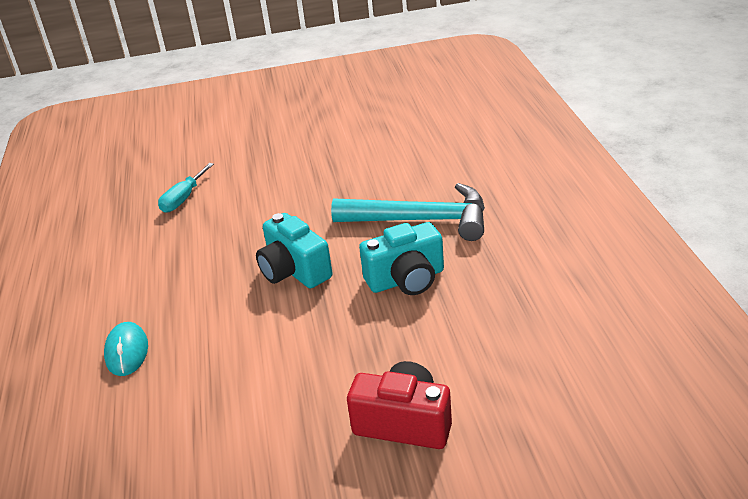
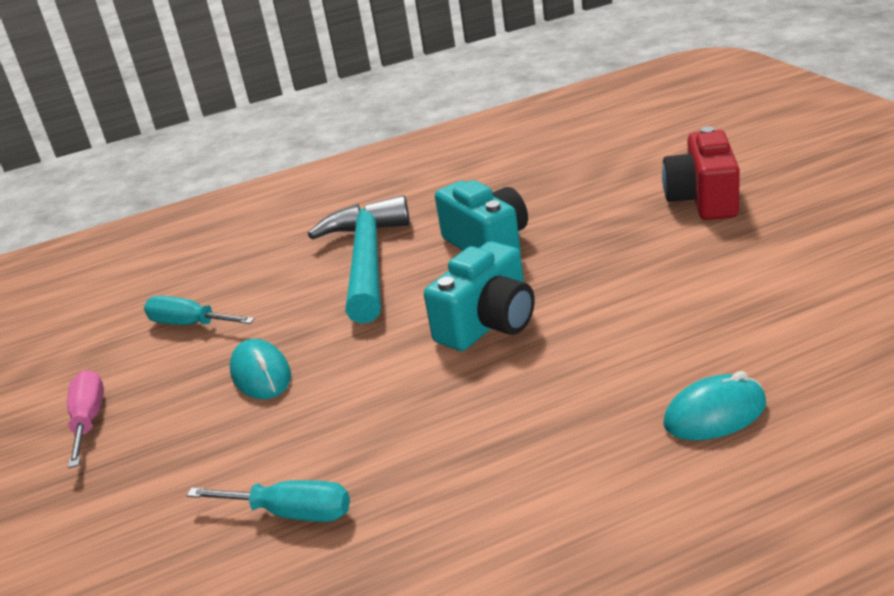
camera: 100 degrees left, 5 degrees down
(308, 183) = (261, 374): none -> turquoise mouse
(310, 133) = (89, 420): none -> pink screwdriver
(386, 153) = (190, 324): none -> turquoise screwdriver

